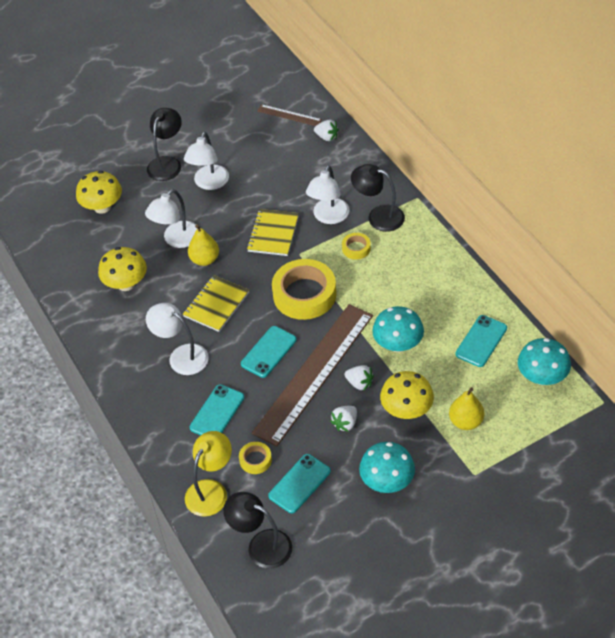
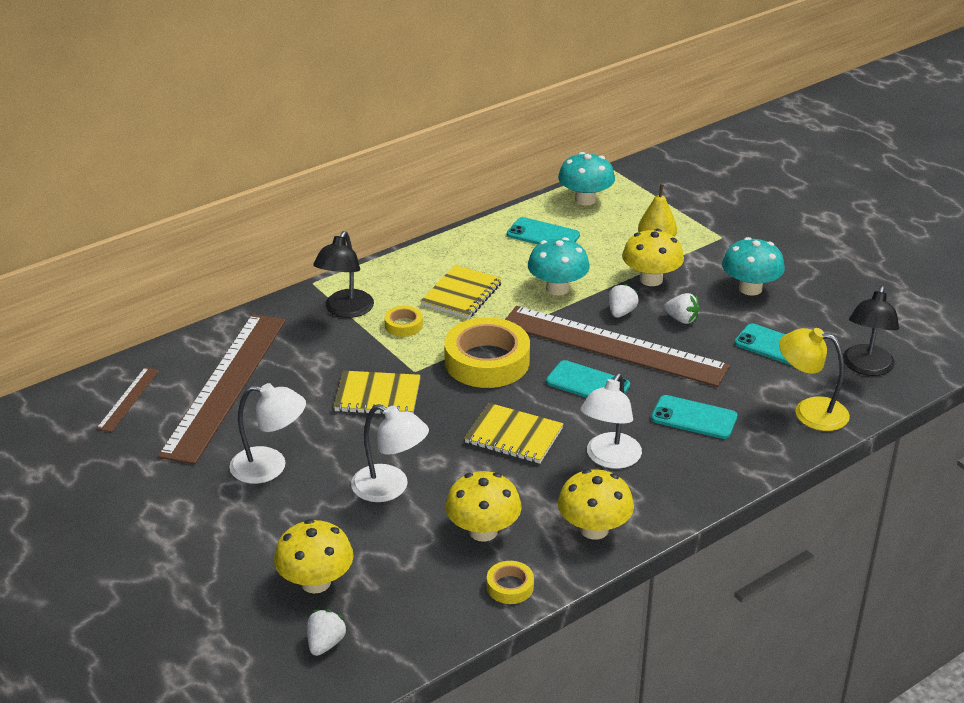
camera: 100 degrees left, 15 degrees down
(113, 340) = (594, 529): none -> yellow mushroom
(167, 163) = (218, 518): black lamp -> none
(205, 259) = (429, 455): yellow pear -> none
(255, 460) = (754, 381): yellow tape -> yellow tape (510, 586)
(296, 158) = (225, 385): none -> brown ruler
(327, 137) = (184, 361): white strawberry -> white strawberry (325, 644)
(328, 217) = (346, 350): white lamp -> none
(394, 283) = (461, 294): none -> yellow notebook

